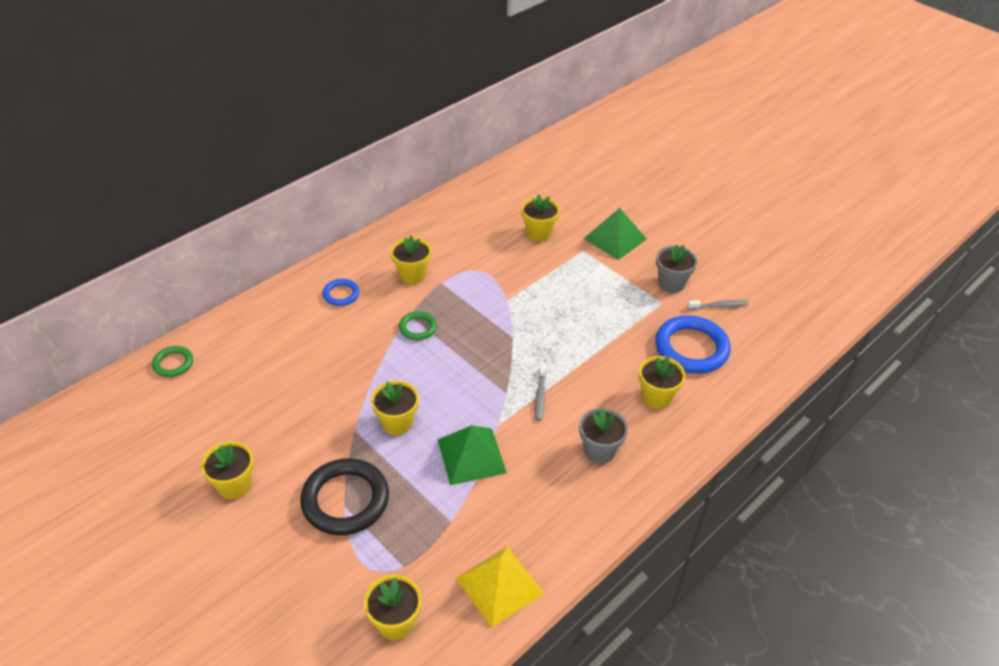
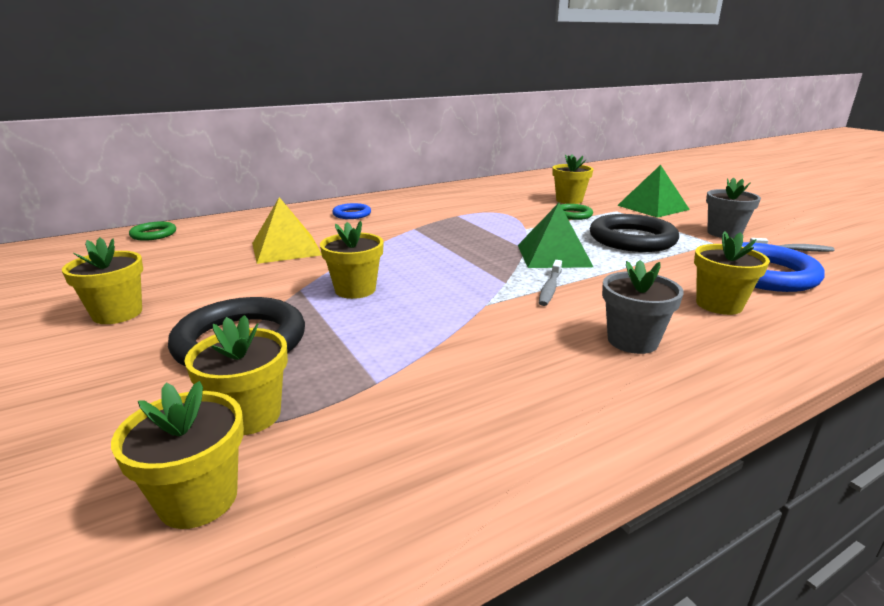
camera: 15 degrees right, 20 degrees down
(412, 275) = (429, 210): yellow flower pot -> yellow flower pot (249, 415)
(418, 328) = (418, 235): green ring -> green ring (572, 215)
(471, 456) = (438, 324): green pyramid -> green pyramid (553, 255)
(499, 585) = (423, 476): yellow pyramid -> yellow pyramid (286, 249)
(597, 306) = (632, 239): none -> black ring

